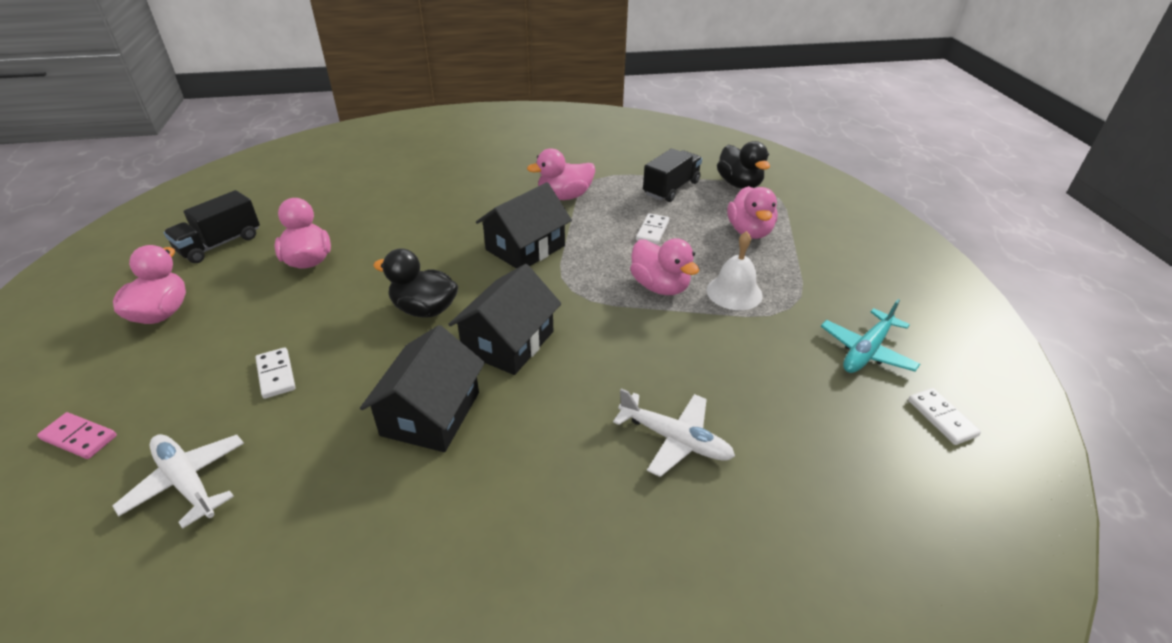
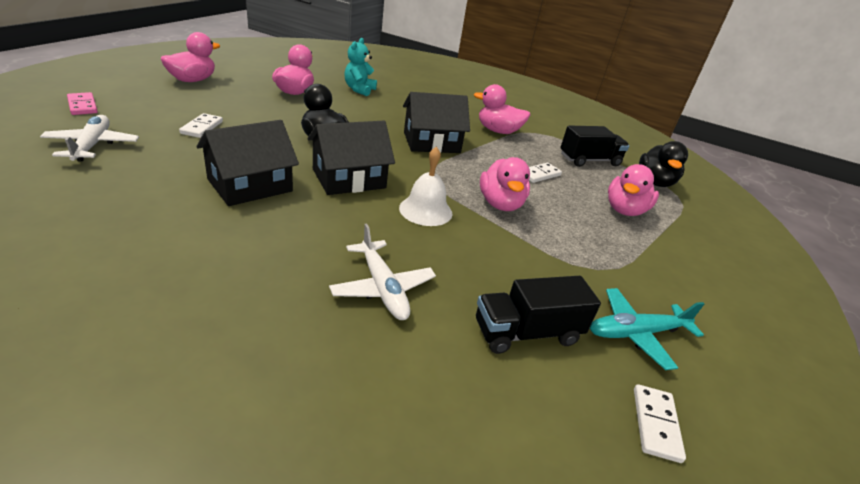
camera: 30 degrees right, 5 degrees down
(220, 244) = (262, 68): black truck -> black truck (526, 333)
(371, 216) = (359, 90): none -> turquoise teddy bear
(734, 292) = (558, 236): white bell -> white bell (425, 210)

